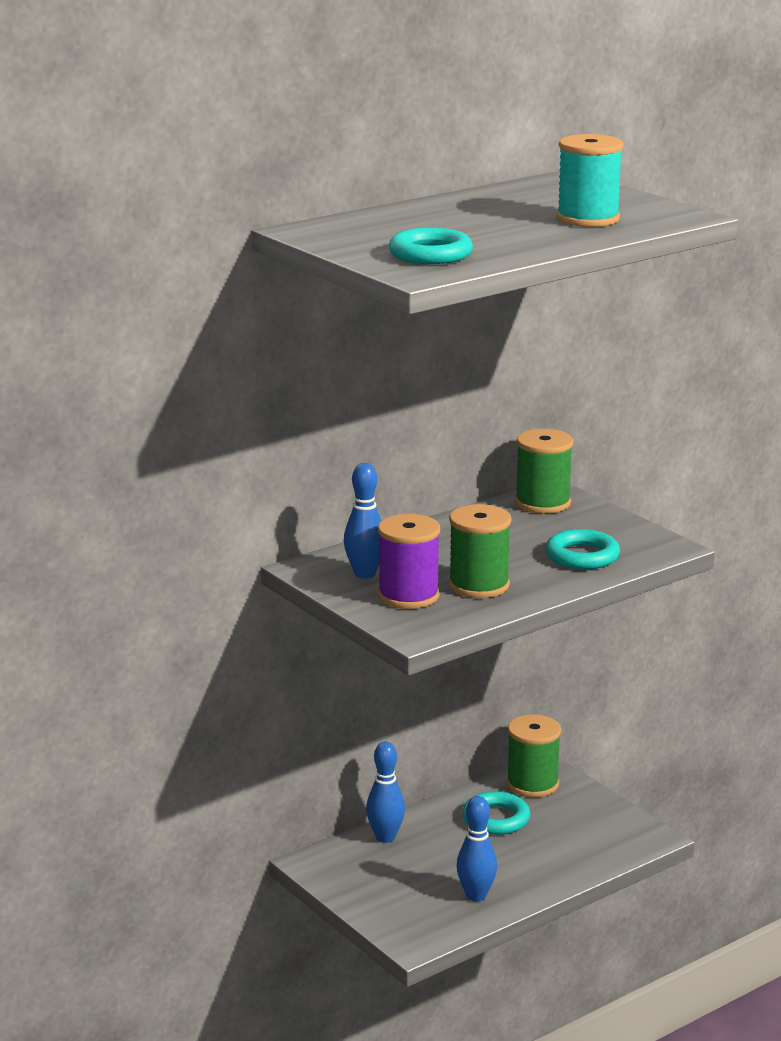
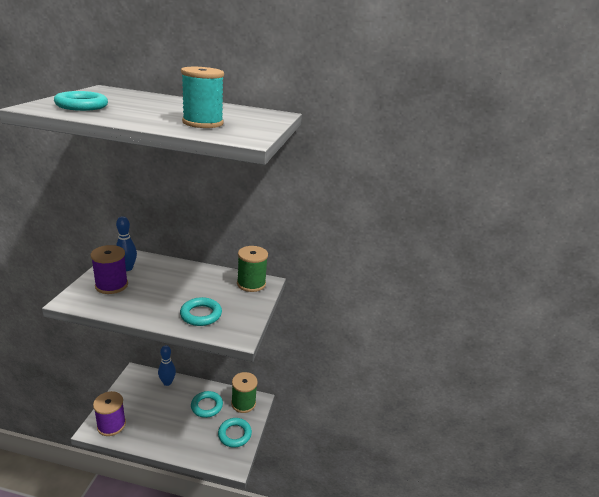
camera: 45 degrees right, 5 degrees up
(426, 921) = (111, 425): none -> purple spool
(476, 895) = (142, 430): blue bowling pin -> none
(479, 585) = (139, 298): green spool -> none
(591, 816) = (234, 434): none -> turquoise ring

